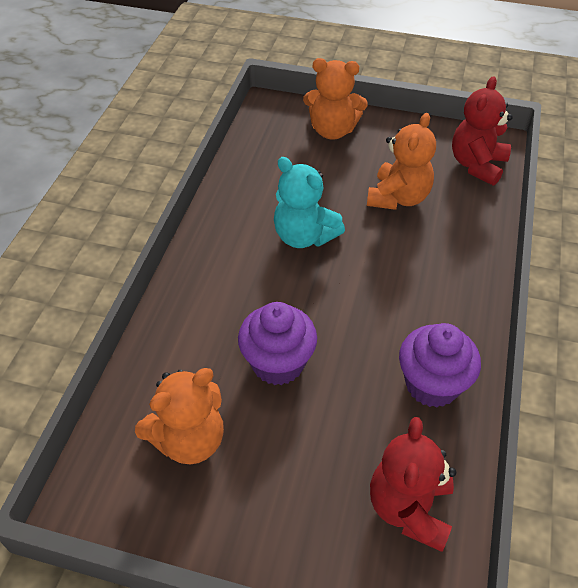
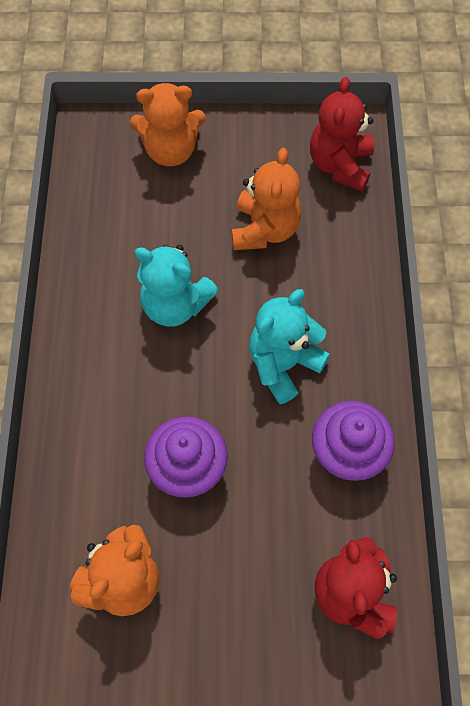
camera: 15 degrees left, 15 degrees up
(389, 299) = (283, 364): none -> turquoise teddy bear

